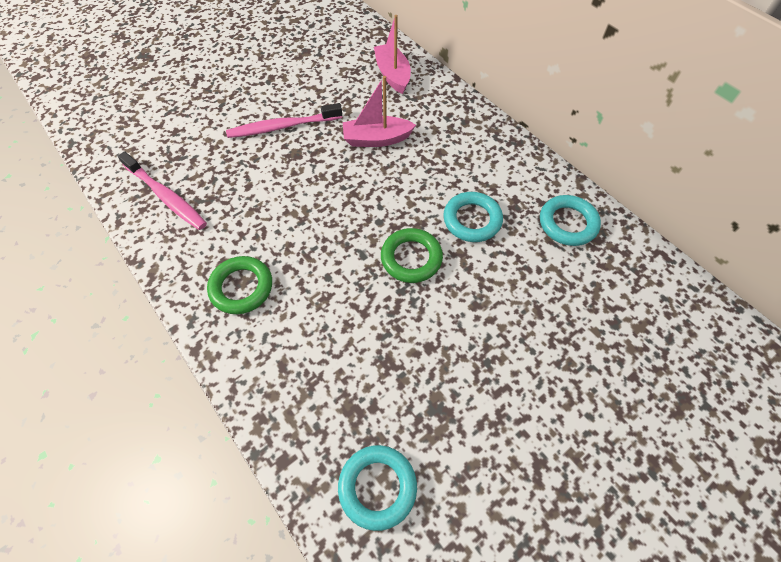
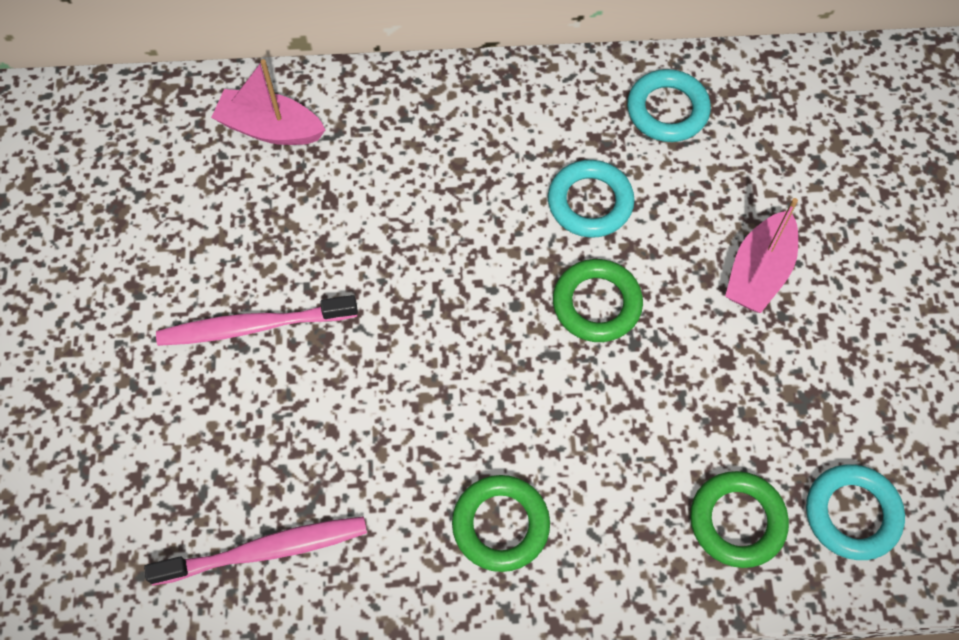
camera: 55 degrees left, 5 degrees up
(282, 127) = (253, 326): pink toothbrush -> pink toothbrush turned 60 degrees clockwise
(324, 414) = (737, 521): none -> green ring
(376, 139) = (376, 223): pink boat -> pink boat (759, 272)

